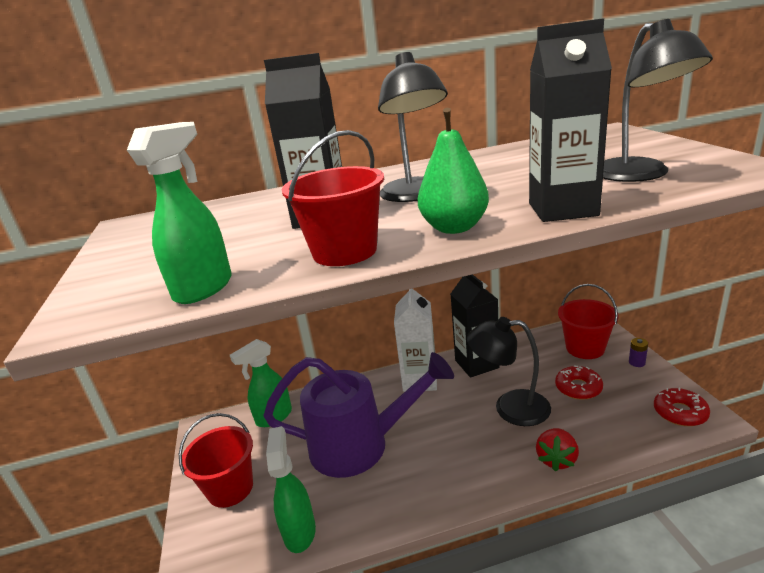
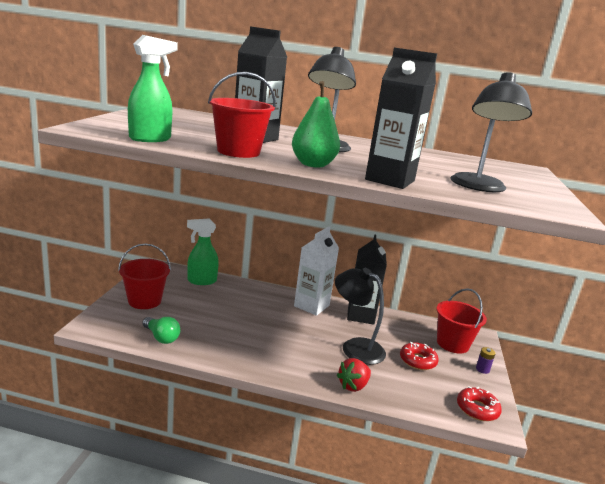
camera: 20 degrees right, 5 degrees down
(299, 531) = (161, 337): green spray bottle -> green light bulb
(361, 445) = (238, 318): purple watering can -> none

